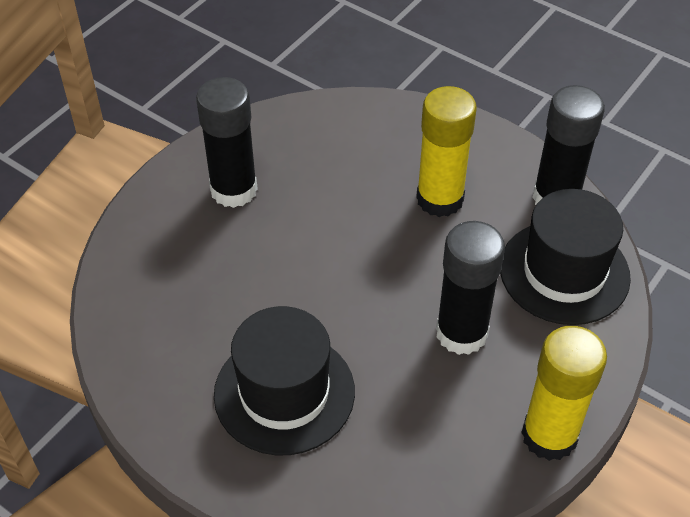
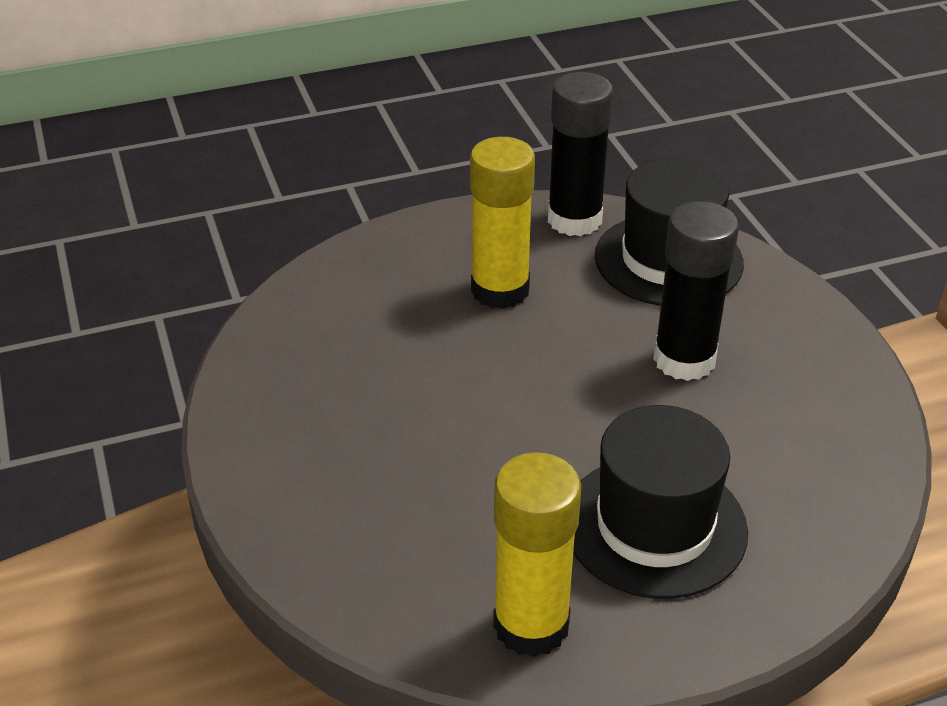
camera: 55 degrees left, 10 degrees down
(234, 190) = (324, 433): black glue stick -> none
(549, 435) = (849, 364): yellow glue stick -> yellow glue stick (531, 625)

